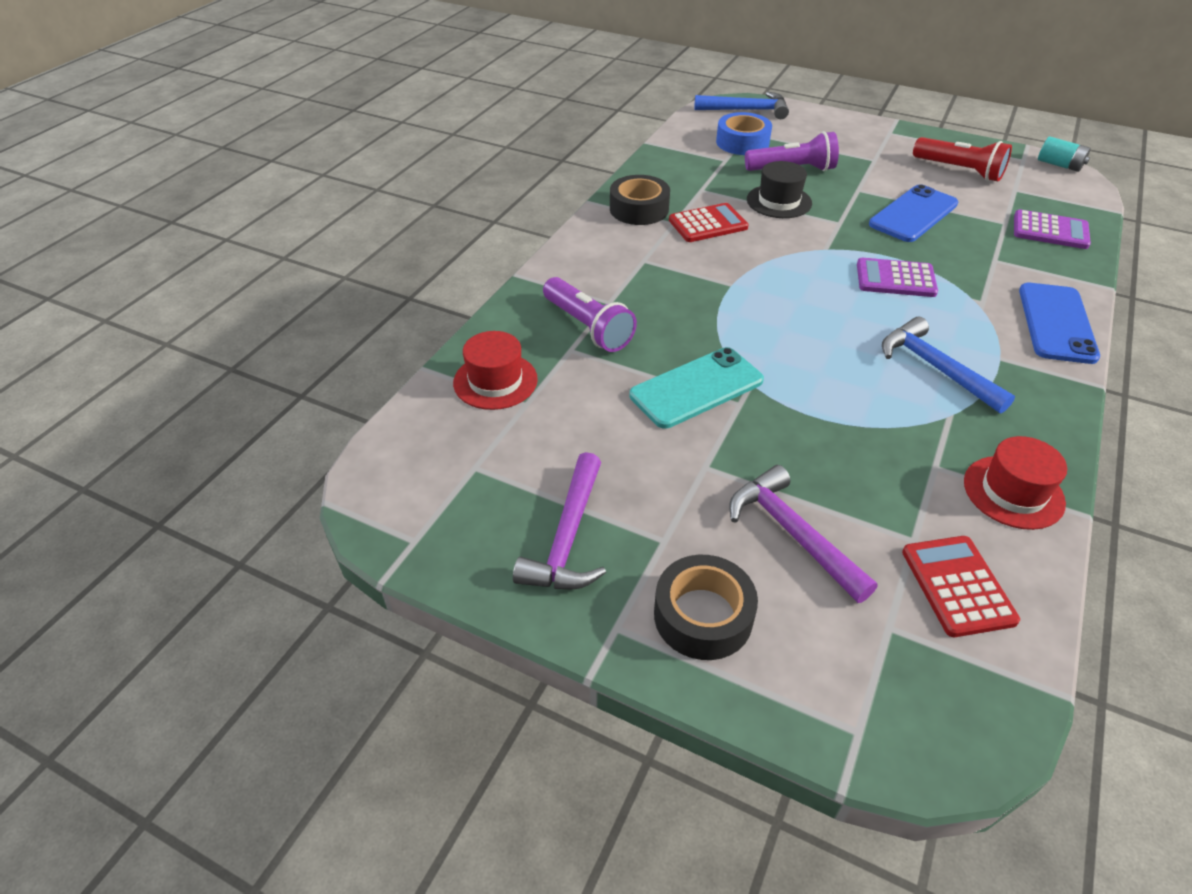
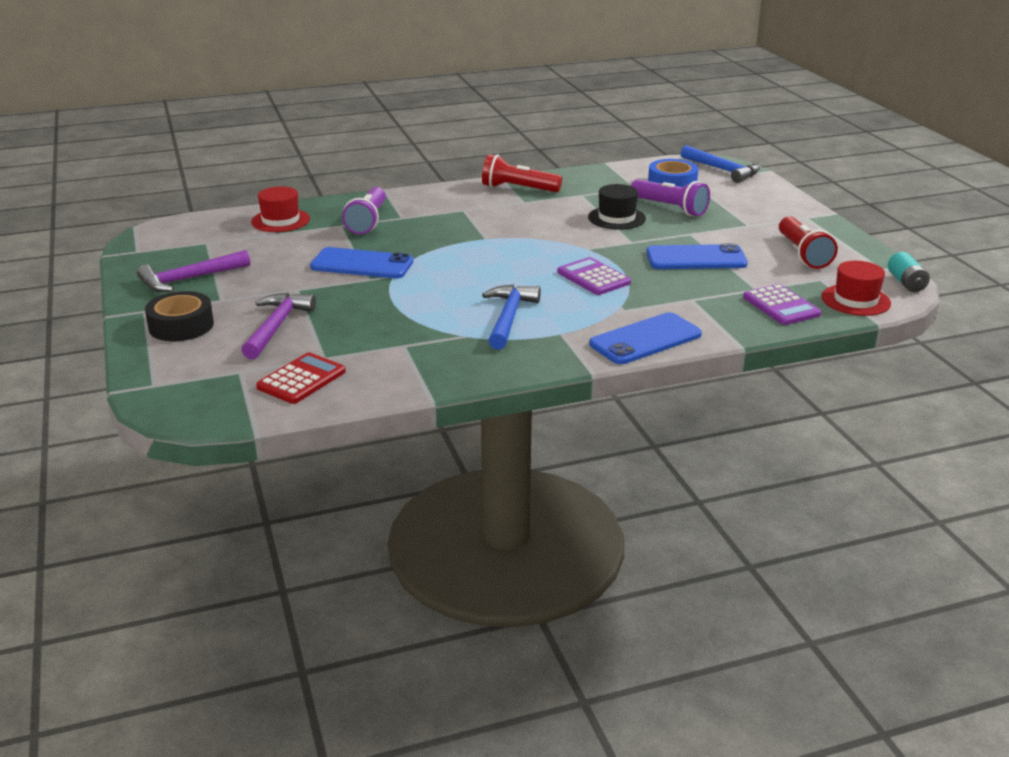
camera: 45 degrees right, 15 degrees down
(639, 209) = (518, 189): black tape -> red flashlight
(696, 388) = (362, 264): turquoise phone -> blue phone
(708, 224) = (542, 210): red calculator -> none
(1013, 492) = (416, 373): red hat -> red hat (855, 300)

